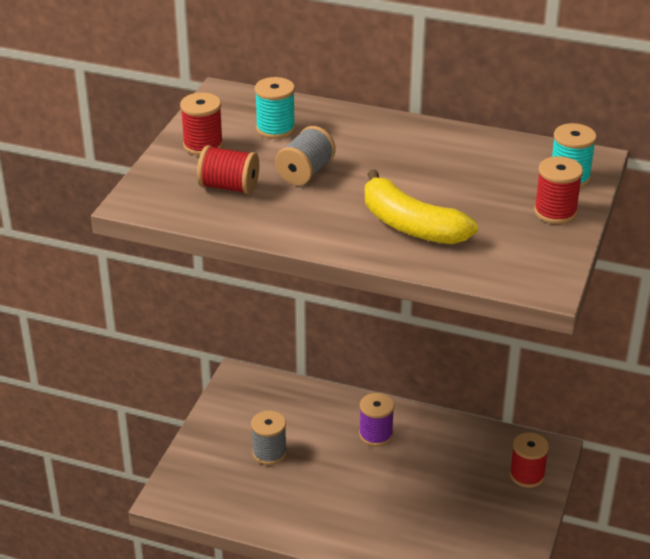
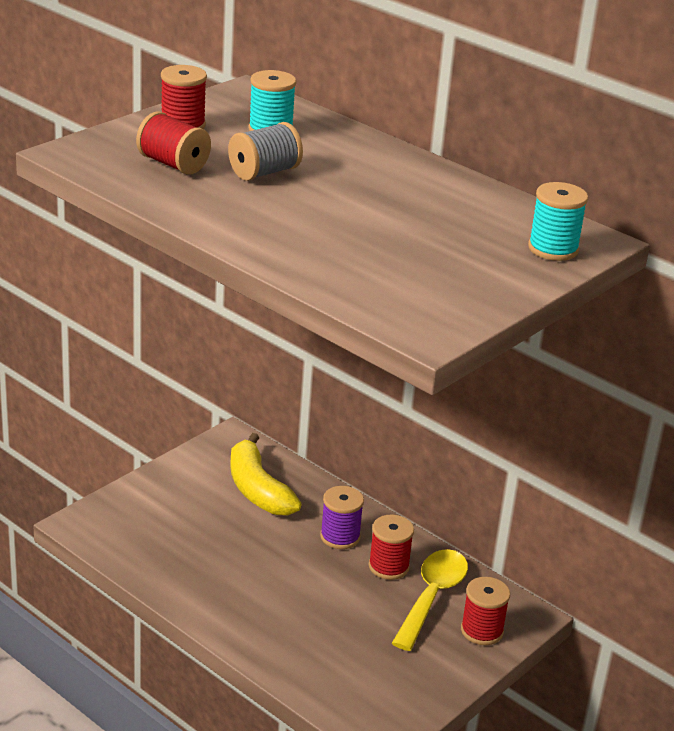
camera: 20 degrees right, 5 degrees down
(269, 453) = (214, 517): grey spool -> none
(411, 225) = (330, 243): yellow banana -> yellow banana (258, 489)
(474, 460) = (432, 597): none -> yellow spoon
(555, 212) = (505, 274): red spool -> red spool (388, 566)

